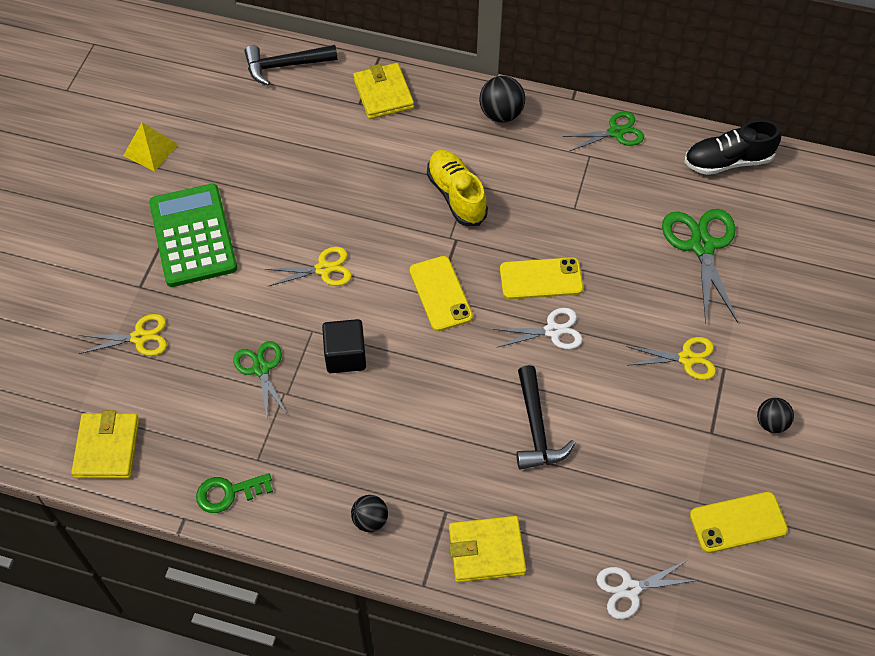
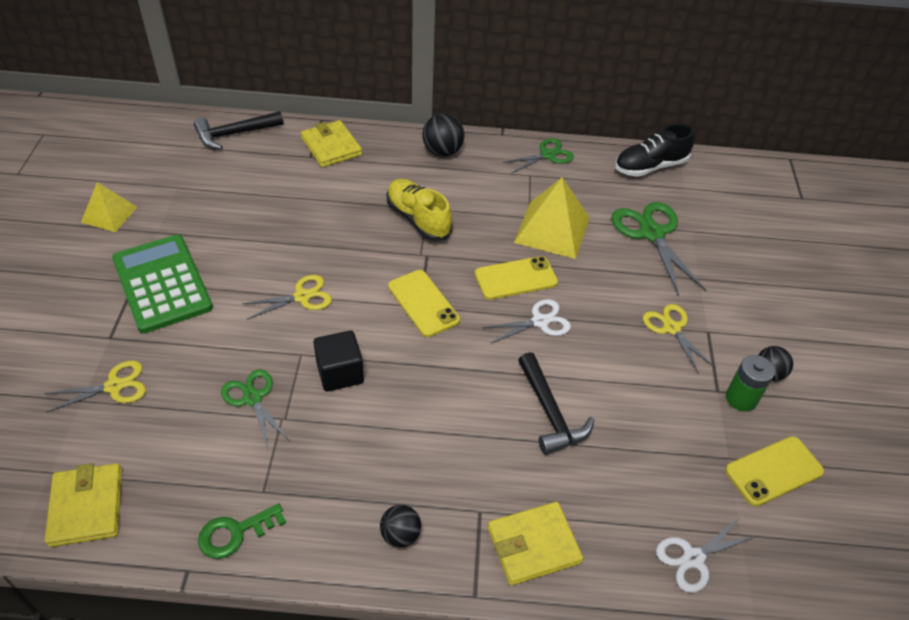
camera: 15 degrees left, 10 degrees down
(595, 227) = (552, 229): none -> yellow pyramid
(687, 358) = (671, 328): yellow scissors -> yellow scissors turned 105 degrees counterclockwise
(732, 445) = (741, 398): none -> green battery

